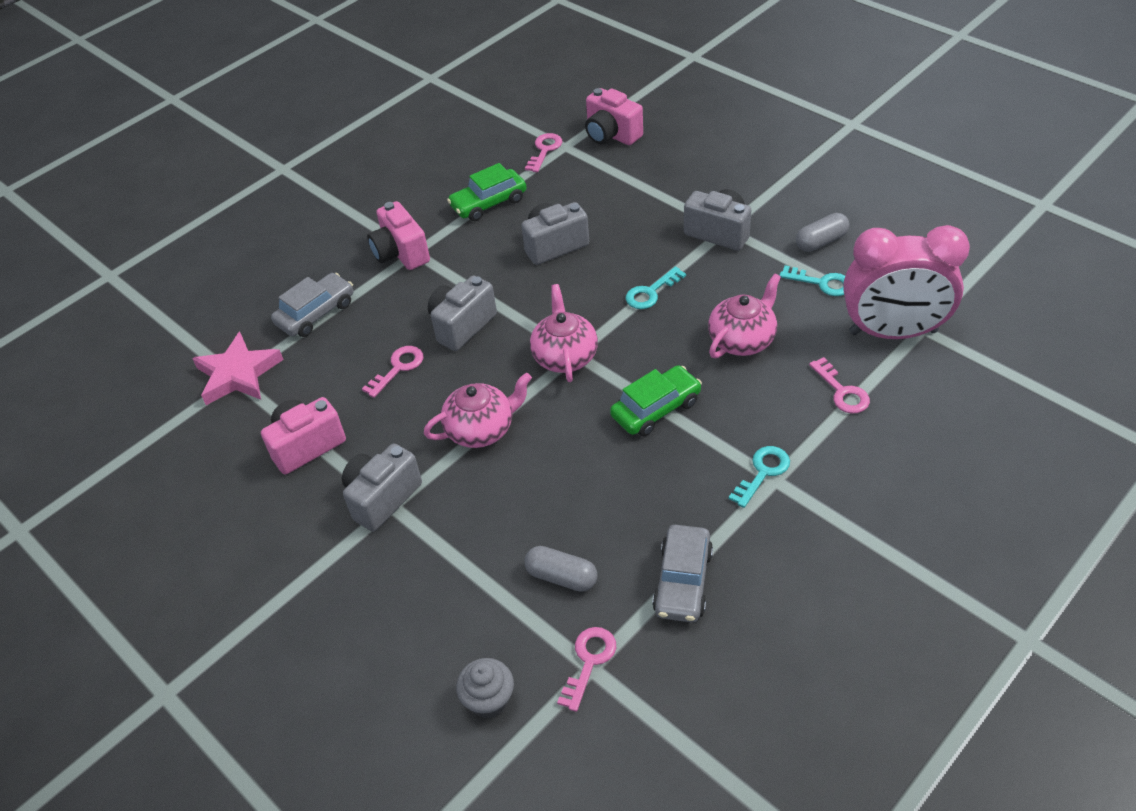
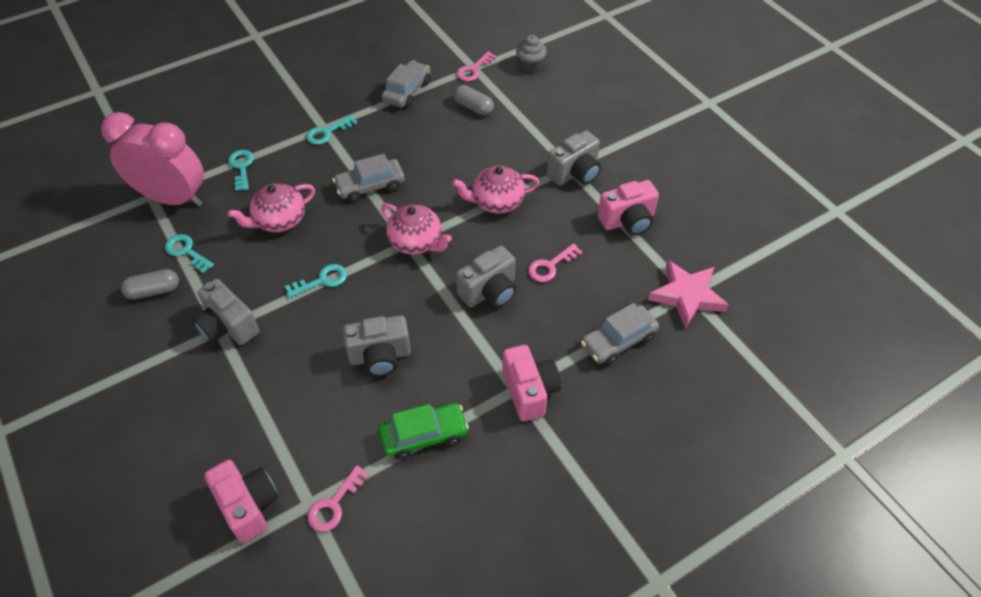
camera: 170 degrees left, 5 degrees up
(565, 356) = (416, 242): pink teapot -> pink teapot turned 60 degrees counterclockwise
(656, 409) = (370, 186): green car -> grey car
(842, 391) = (242, 167): pink key -> turquoise key

